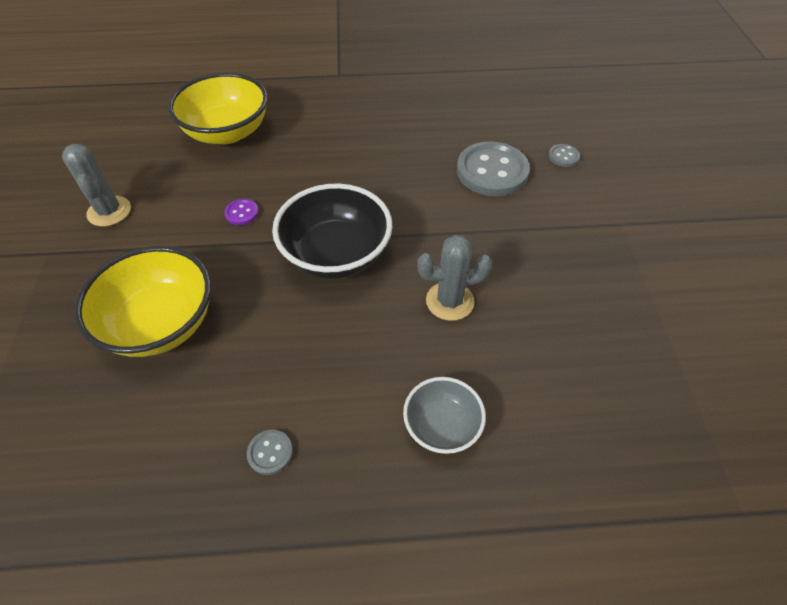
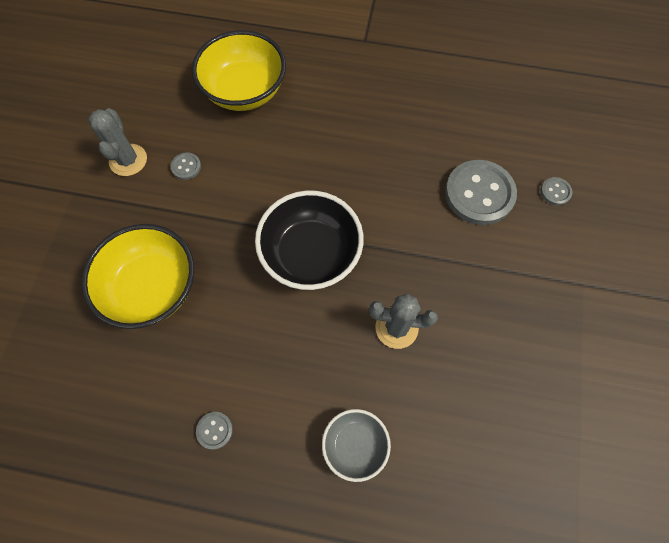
camera: 15 degrees right, 15 degrees up
(177, 205) = (186, 167): none -> grey button
(242, 213) = (239, 188): purple button -> none

